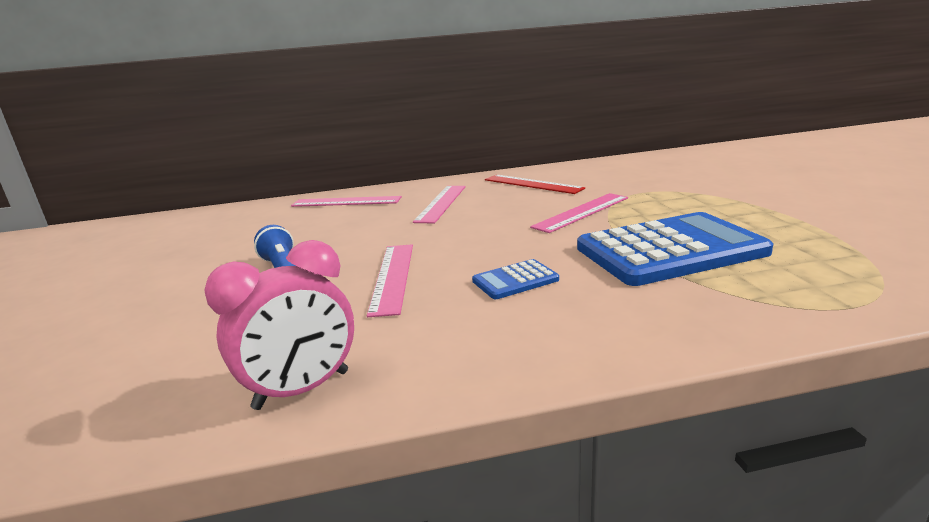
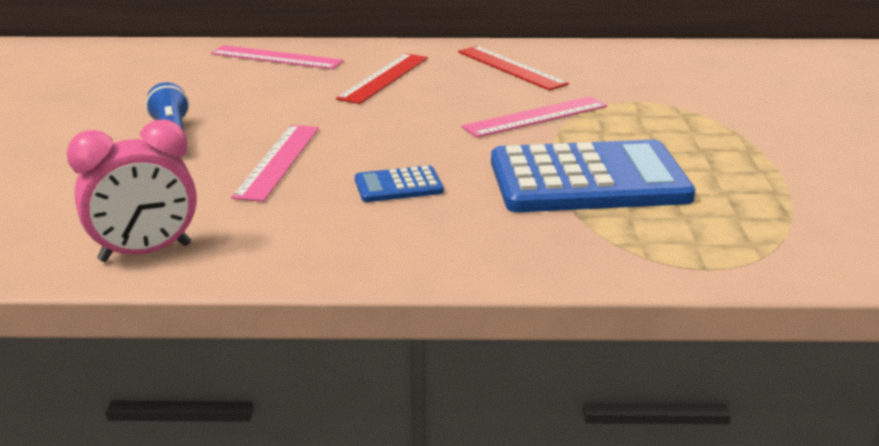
camera: 10 degrees right, 5 degrees up
(441, 203) = (384, 78): pink ruler -> red ruler

